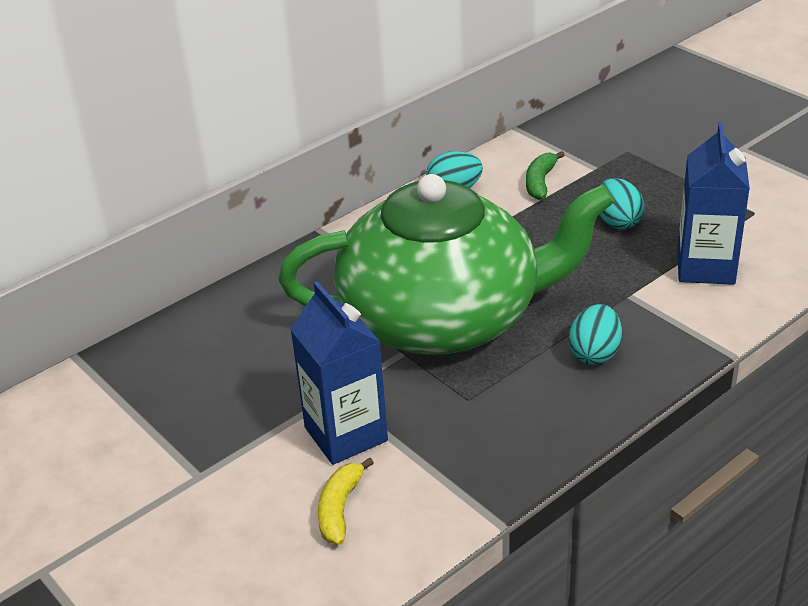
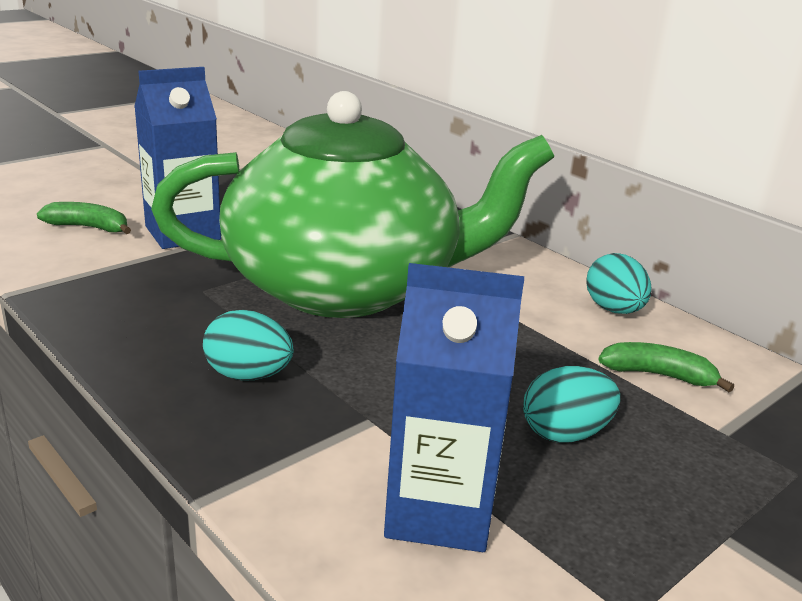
camera: 85 degrees right, 10 degrees down
(340, 509) = (89, 227): yellow banana -> green banana
(443, 318) = (346, 286): green teapot -> green teapot turned 90 degrees counterclockwise

